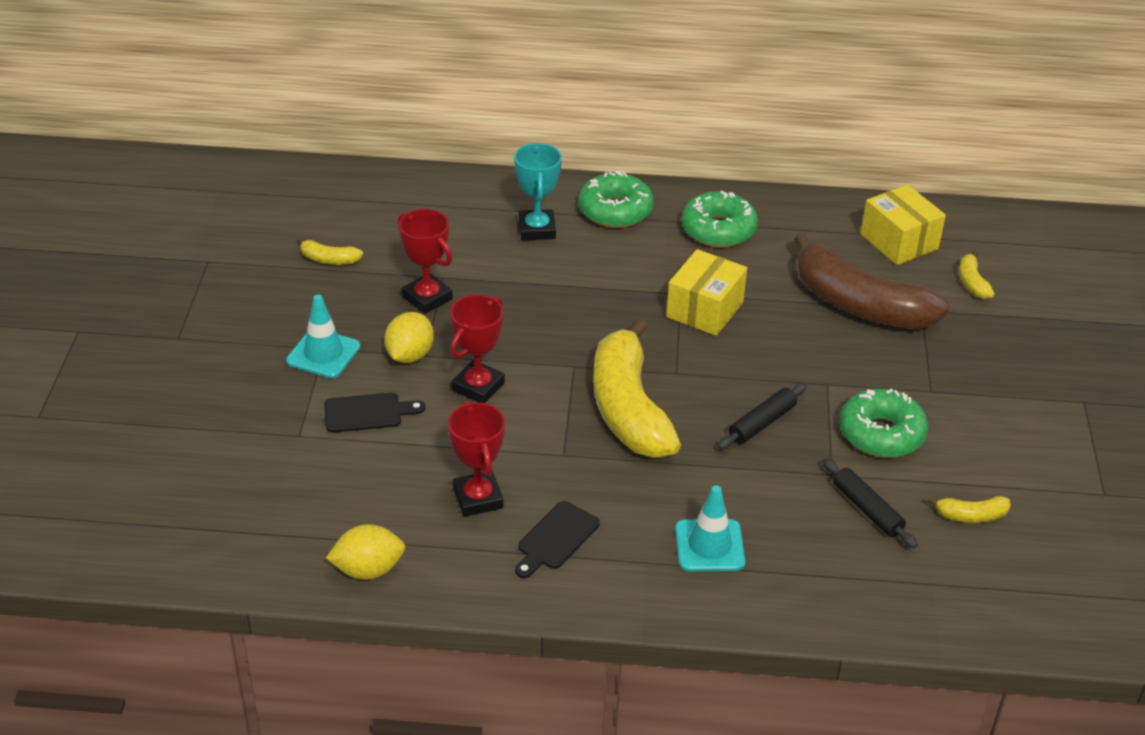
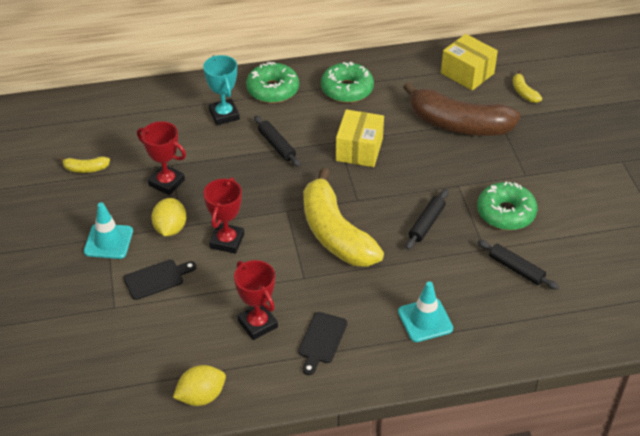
camera: 15 degrees left, 5 degrees up
(592, 281) = (276, 145): none -> black rolling pin
(971, 516) = (582, 257): yellow banana -> none

